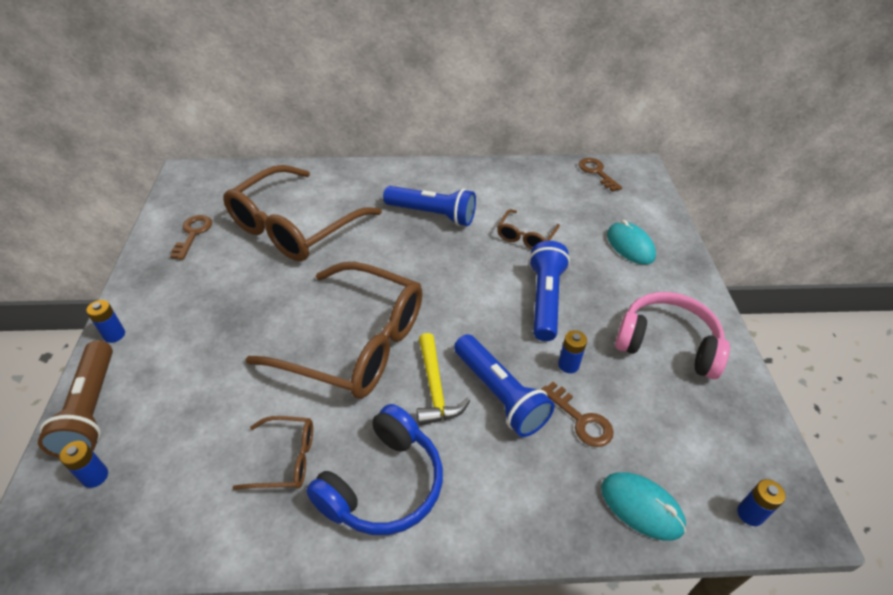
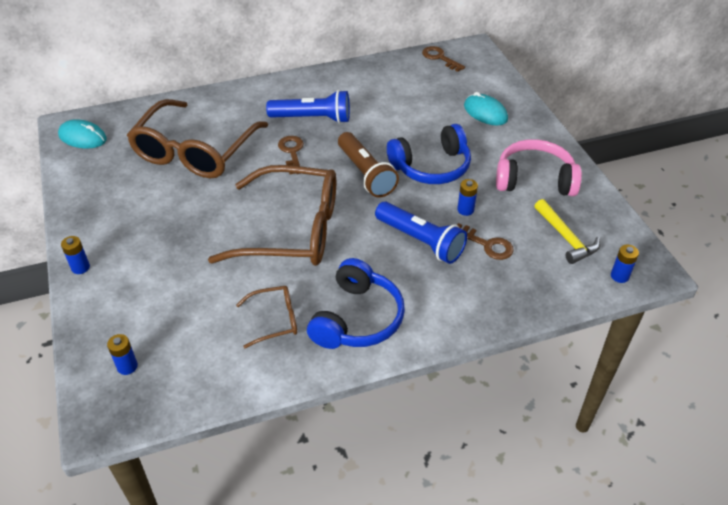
camera: 15 degrees left, 0 degrees up
(91, 409) = (95, 324): brown flashlight -> brown flashlight (366, 174)
(193, 234) = (104, 175): brown key -> brown key (292, 152)
(435, 388) = (369, 247): yellow hammer -> yellow hammer (566, 238)
(525, 237) = (398, 122): brown glasses -> none
(545, 299) = (431, 167): blue flashlight -> blue headphones
(641, 507) = (546, 289): turquoise mouse -> turquoise mouse (83, 137)

